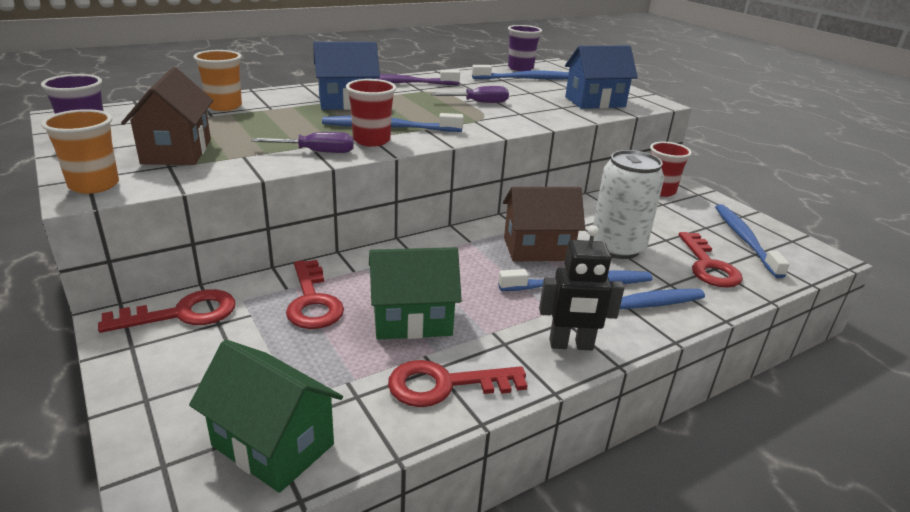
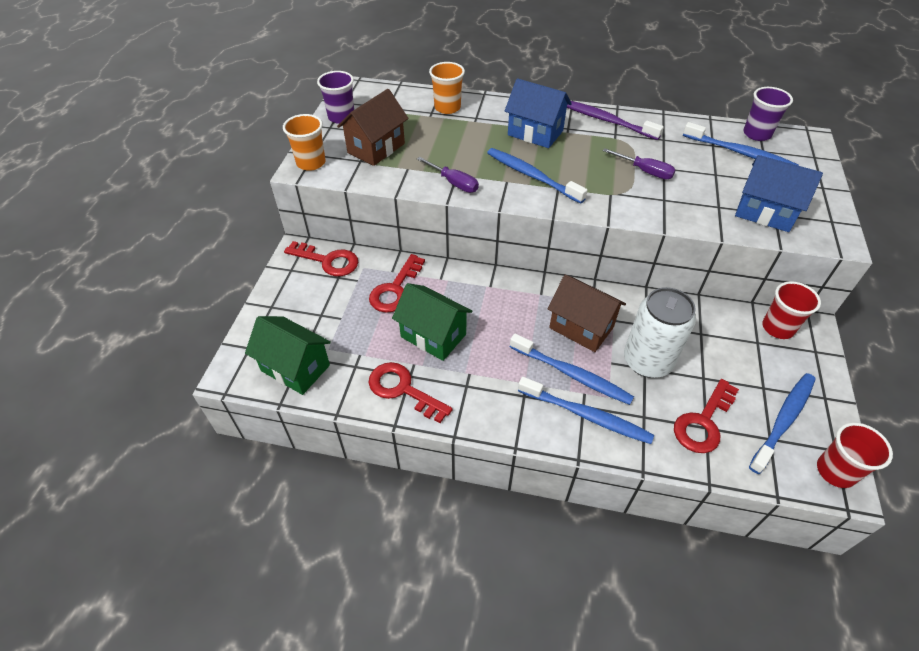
camera: 45 degrees right, 20 degrees up
(273, 445) = (295, 368): green house -> green house turned 45 degrees counterclockwise
(371, 140) = (503, 186): red cup -> red cup (835, 471)
(571, 345) = (504, 414): black robot -> none

